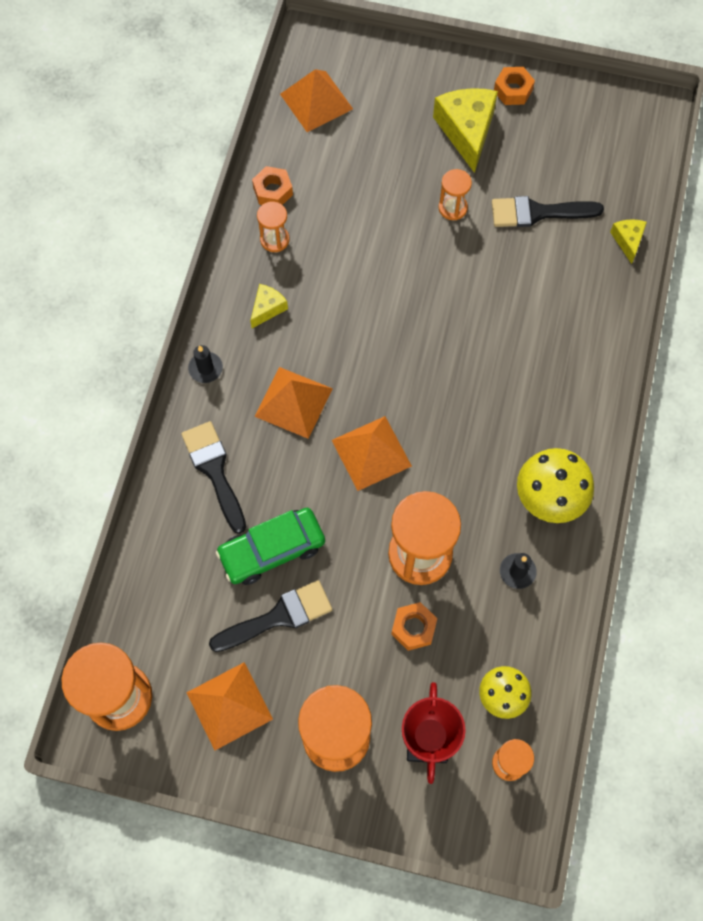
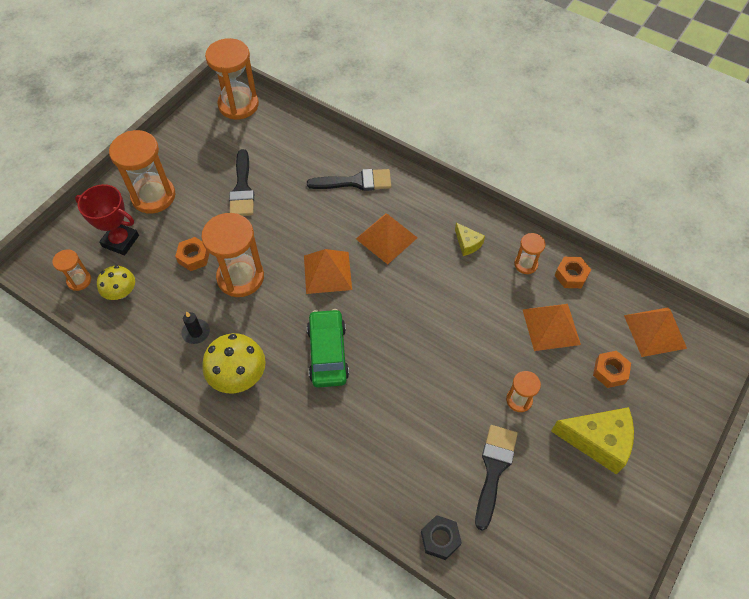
camera: 110 degrees right, 10 degrees down
(205, 368) = (433, 196): black candle -> none
(229, 705) = (203, 151): orange pyramid -> orange pyramid (551, 327)
(272, 550) = (287, 197): green car -> green car (328, 353)
(513, 90) = (637, 501): orange nut -> orange nut (610, 372)
(628, 241) = (440, 539): yellow cheese -> black nut

